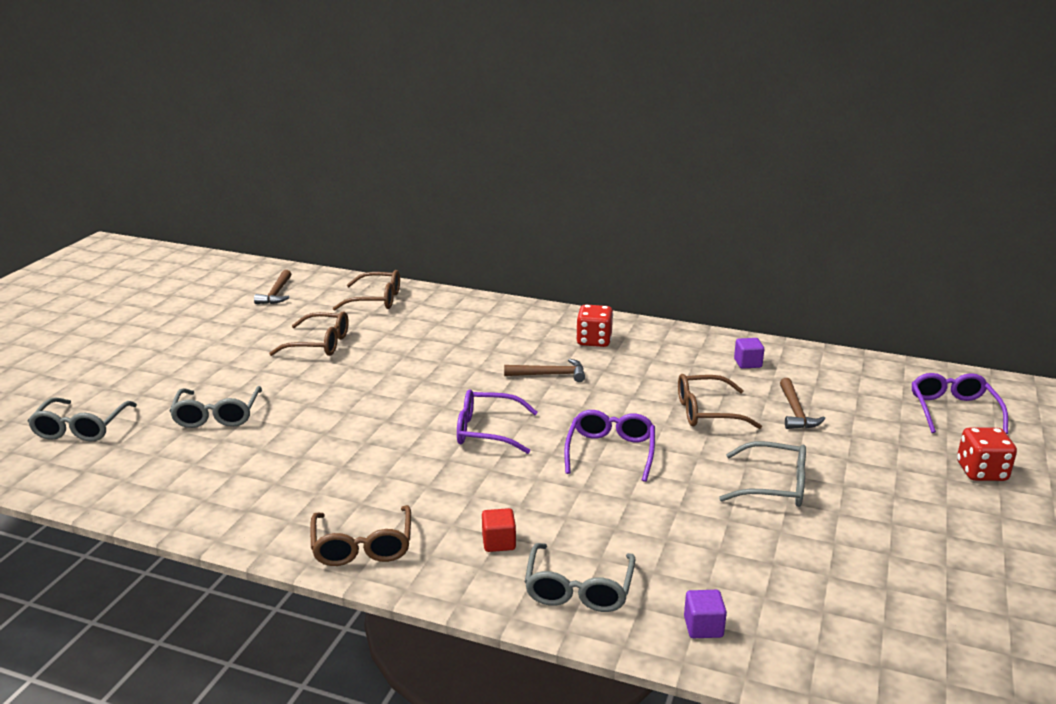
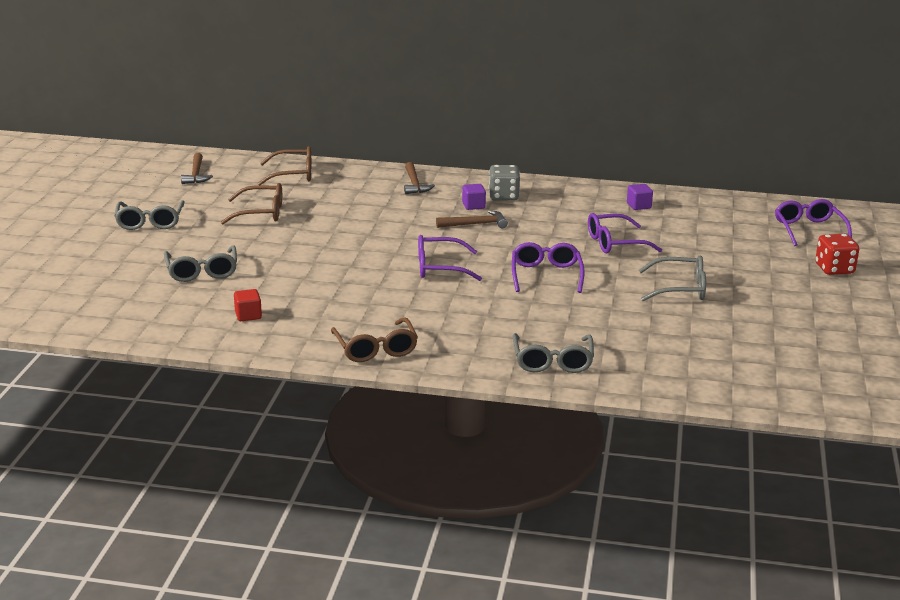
camera: 10 degrees left, 0 degrees up
(81, 428) = (87, 288): grey glasses -> grey glasses (150, 222)
(499, 542) = (481, 339): red cube -> red cube (248, 315)
(594, 341) = (503, 196): red dice -> grey dice
(703, 627) = (650, 375): purple cube -> purple cube (473, 206)
(706, 412) = (614, 243): brown glasses -> purple glasses
(795, 412) = (686, 238): brown hammer -> brown hammer (414, 184)

